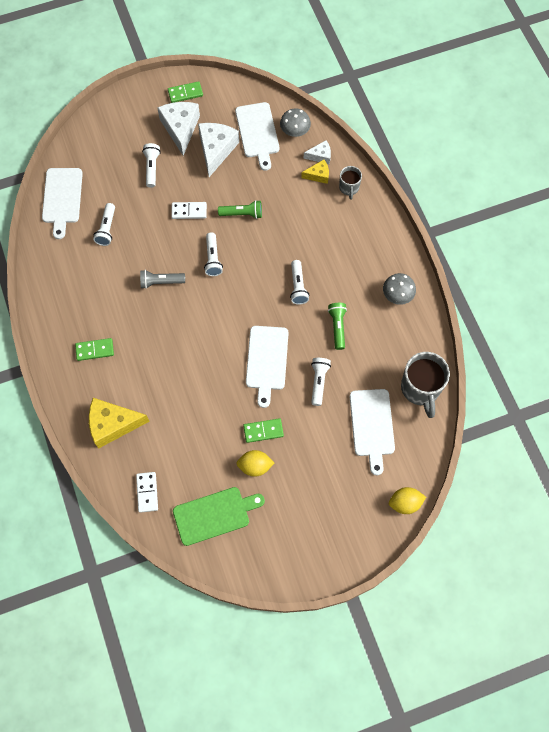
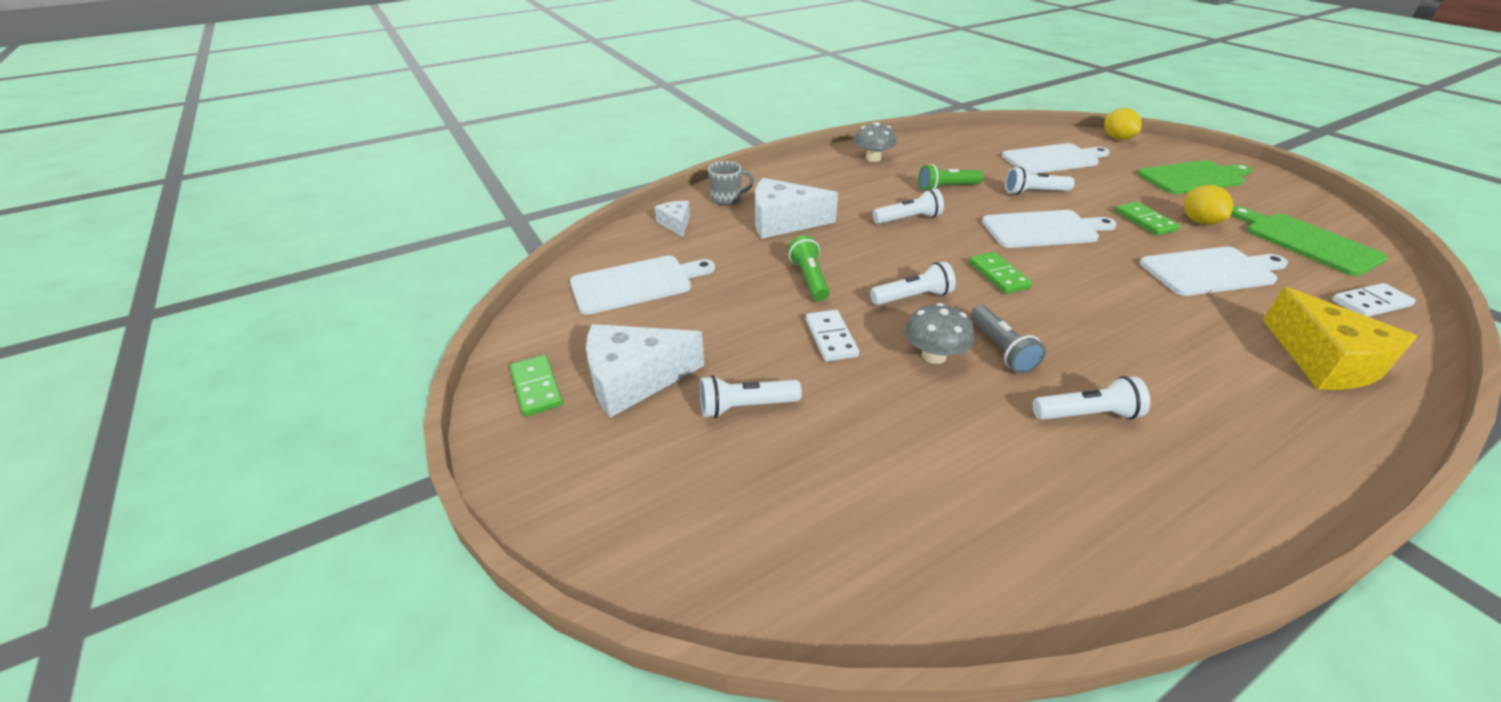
camera: 100 degrees left, 30 degrees down
(62, 198) = (893, 572): white cutting board -> white cutting board (1211, 271)
(95, 350) = (1221, 415): green domino -> green domino (998, 275)
(107, 229) = (933, 453): white flashlight -> white flashlight (1087, 414)
(216, 150) = (681, 325): white cheese -> white cheese (783, 222)
(295, 131) = (630, 249): grey mushroom -> grey mushroom (934, 356)
(318, 175) = (711, 222): yellow cheese -> none
(319, 512) = (1193, 177): none -> green cutting board
(420, 389) = (980, 140): grey mug -> none

